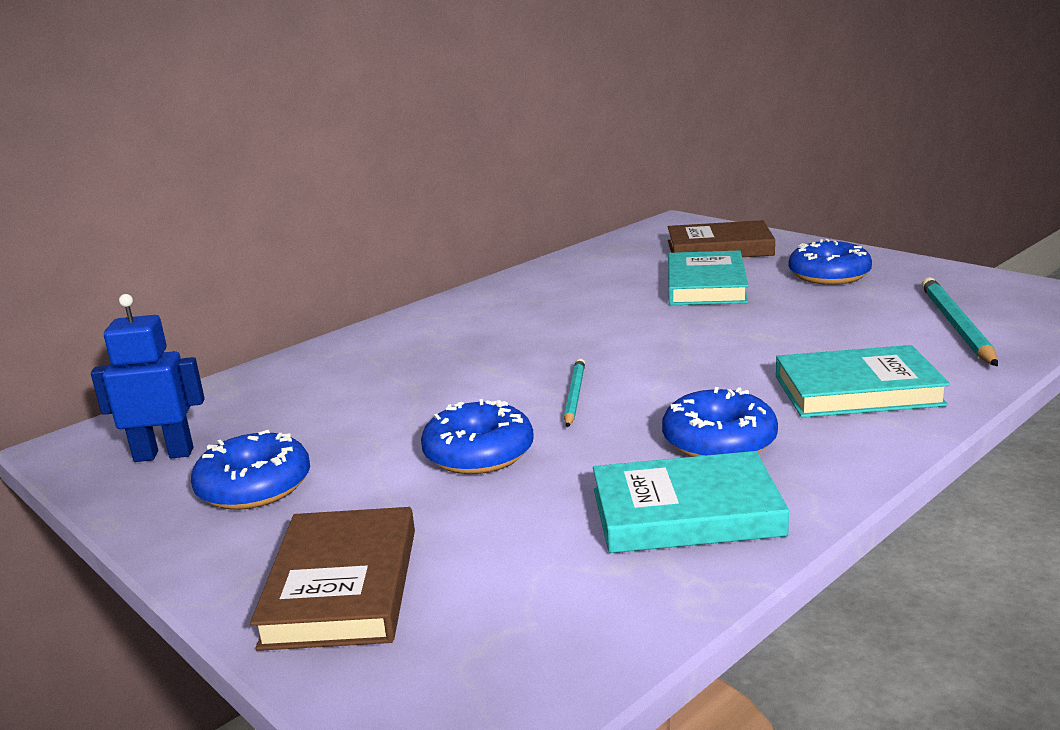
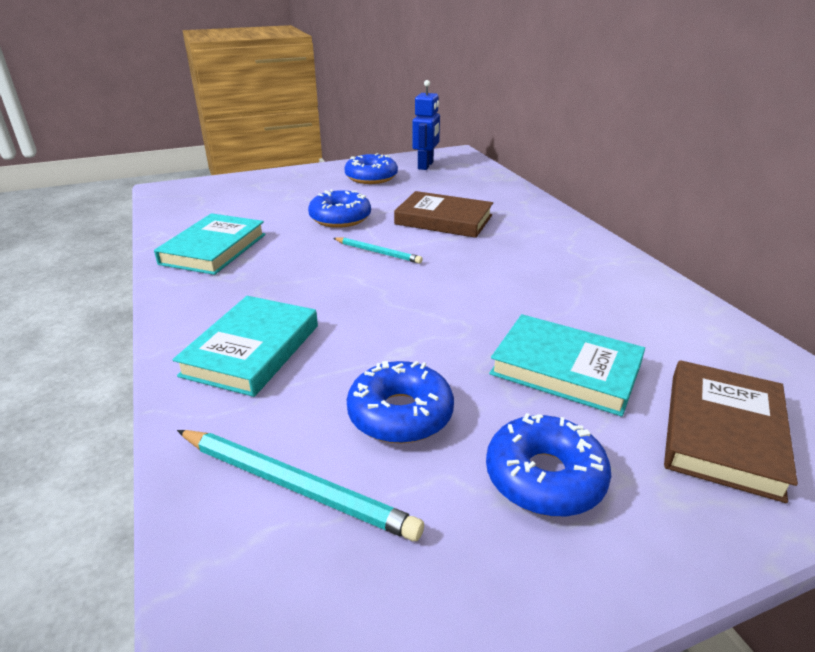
camera: 110 degrees right, 10 degrees up
(341, 586) = (271, 184): brown book -> brown book (443, 220)
(719, 441) = (262, 277): blue donut -> blue donut (400, 414)

